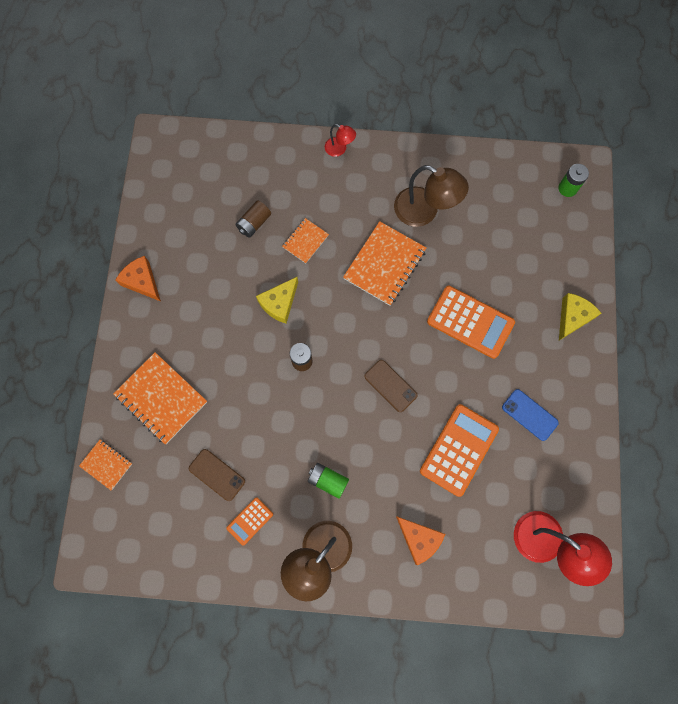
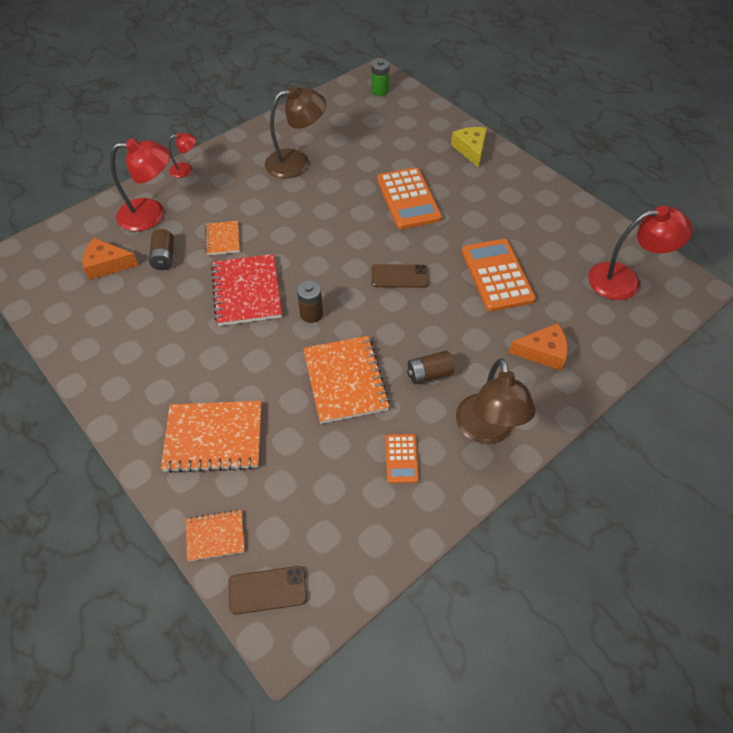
camera: 45 degrees left, 20 degrees down
(142, 281) = (98, 367): orange cheese -> orange cheese (107, 265)
(217, 474) = (332, 450): brown phone -> brown phone (267, 590)
(279, 174) = (151, 214): none -> red lamp
(279, 303) = (247, 291): yellow cheese -> red notebook
(328, 480) = (429, 374): green battery -> brown battery
(384, 264) = (304, 210): orange notebook -> orange notebook (345, 380)
(470, 322) = (408, 199): orange calculator -> orange calculator turned 90 degrees clockwise
(529, 415) = (515, 219): blue phone -> none

